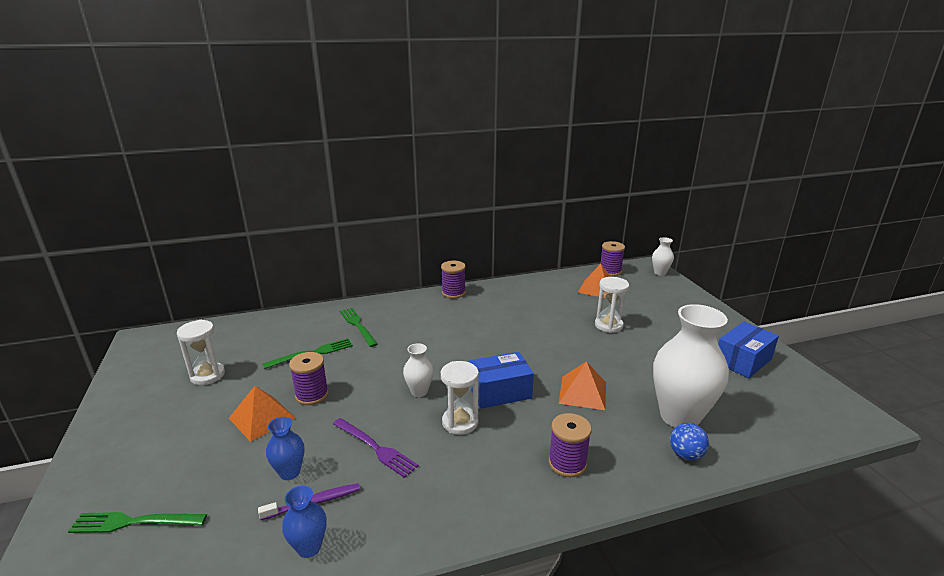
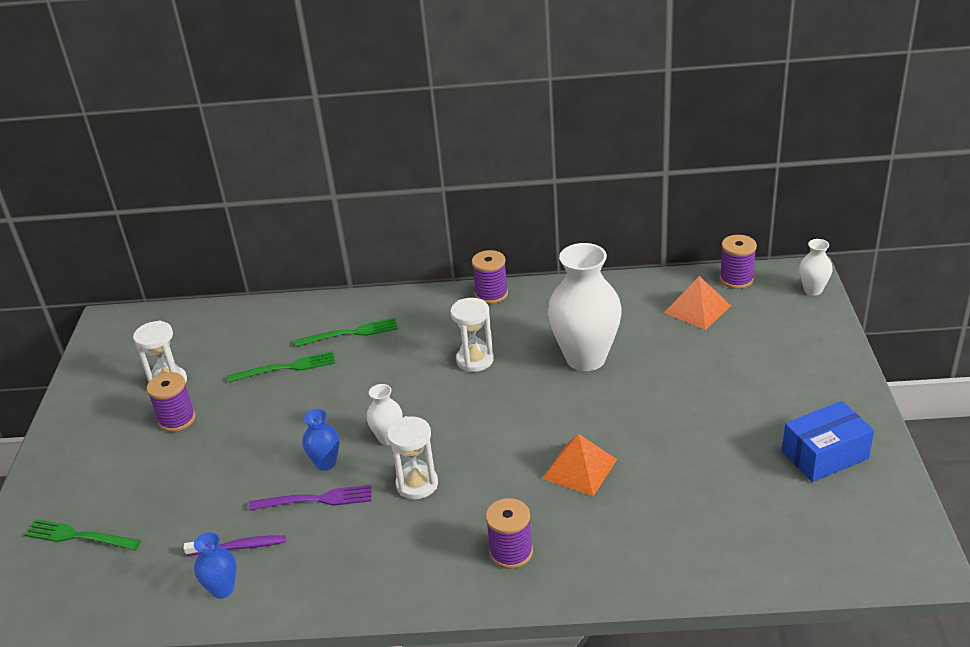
camera: 20 degrees right, 10 degrees up
(262, 418) = (212, 445): orange pyramid -> none
(290, 472) = (224, 511): blue vase -> blue vase (325, 463)
(312, 395) = (270, 424): purple spool -> purple spool (177, 419)
(358, 325) = (351, 333): green fork -> green fork turned 90 degrees clockwise
(375, 448) = (316, 499): purple fork -> purple fork turned 60 degrees counterclockwise
(499, 391) = (480, 452): blue box -> none
(608, 325) = (674, 374): white hourglass -> white hourglass (475, 360)
(679, 416) = (679, 519): white vase -> white vase (585, 358)
(685, 455) = (653, 567): blue ball -> none

